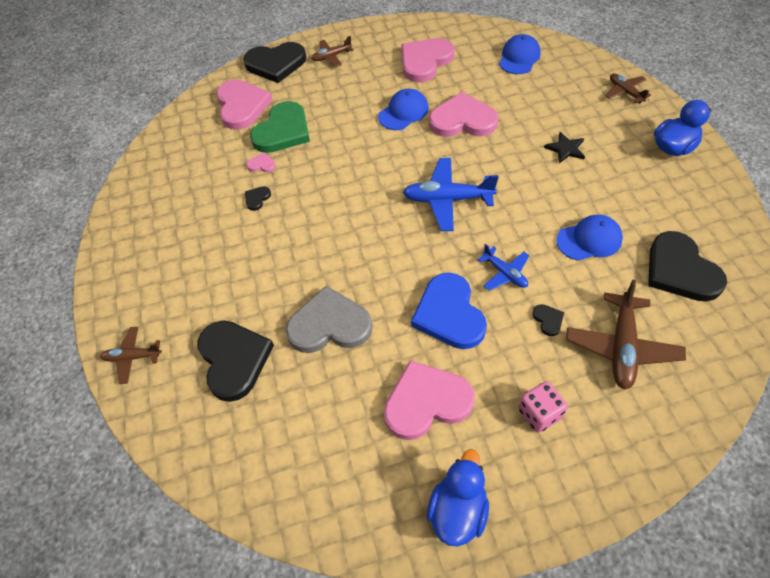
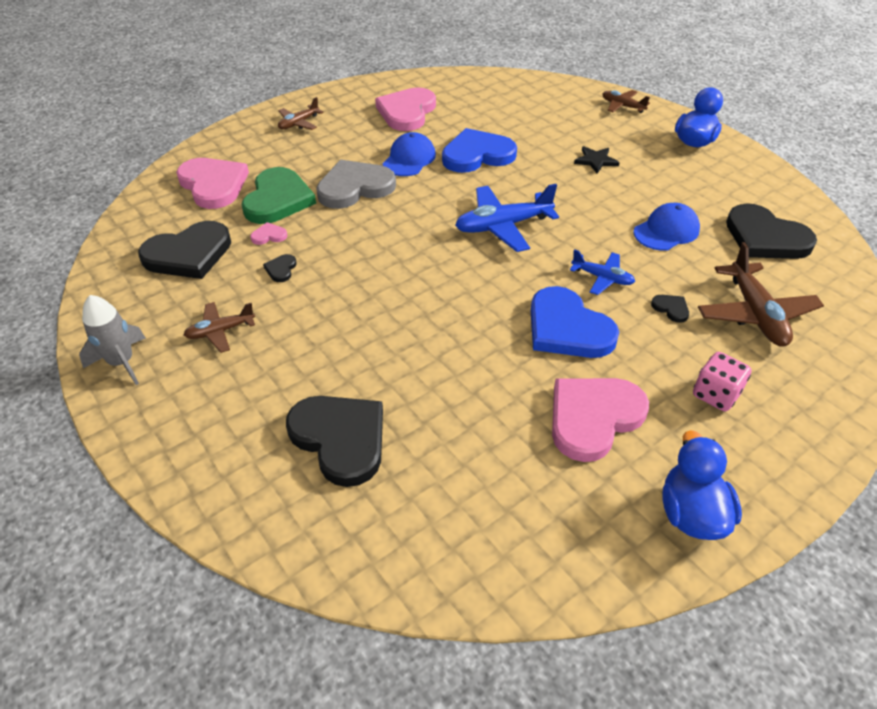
camera: 25 degrees left, 10 degrees down
(119, 251) = (122, 362): none -> grey rocket
(133, 357) = (200, 473): brown plane -> brown plane (220, 331)
(276, 64) = (235, 140): black heart -> black heart (188, 254)
(329, 325) = (439, 372): grey heart -> grey heart (354, 187)
(463, 120) = (477, 155): pink heart -> blue heart
(519, 57) = (503, 94): blue cap -> none

